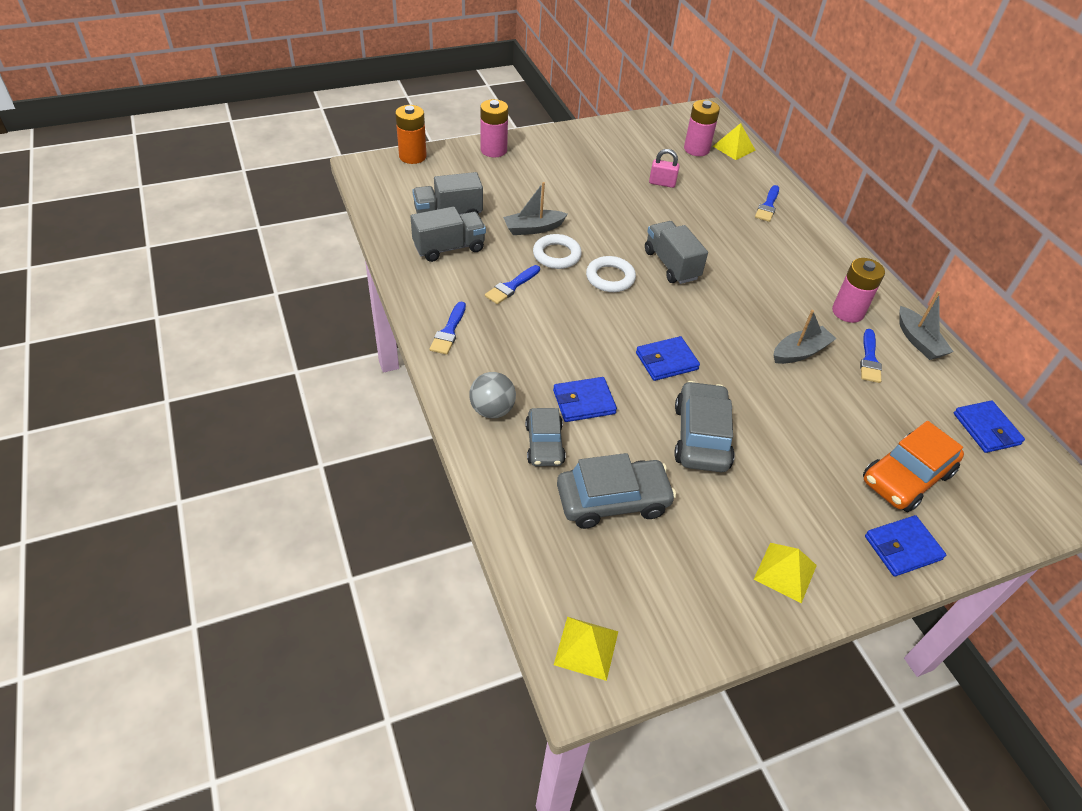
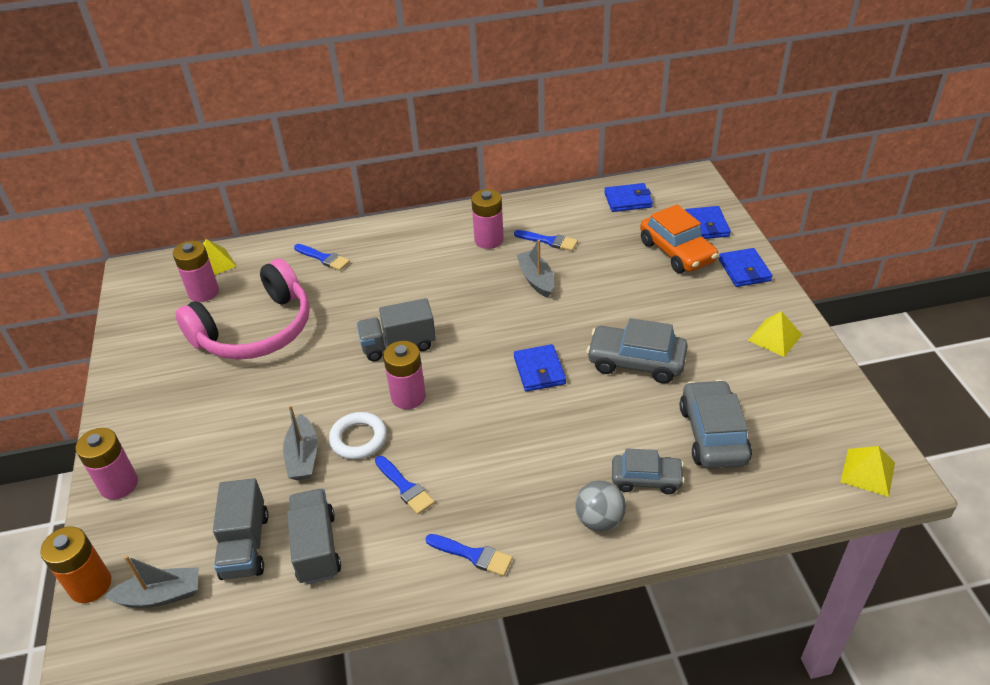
camera: 75 degrees left, 5 degrees down
(584, 402) = (591, 441): blue wallet -> blue wallet (706, 225)
(610, 278) = (408, 396): white ring -> pink battery
(662, 183) = (256, 330): pink padlock -> pink headphones
(918, 341) = (530, 209): grey boat -> grey boat (160, 595)

